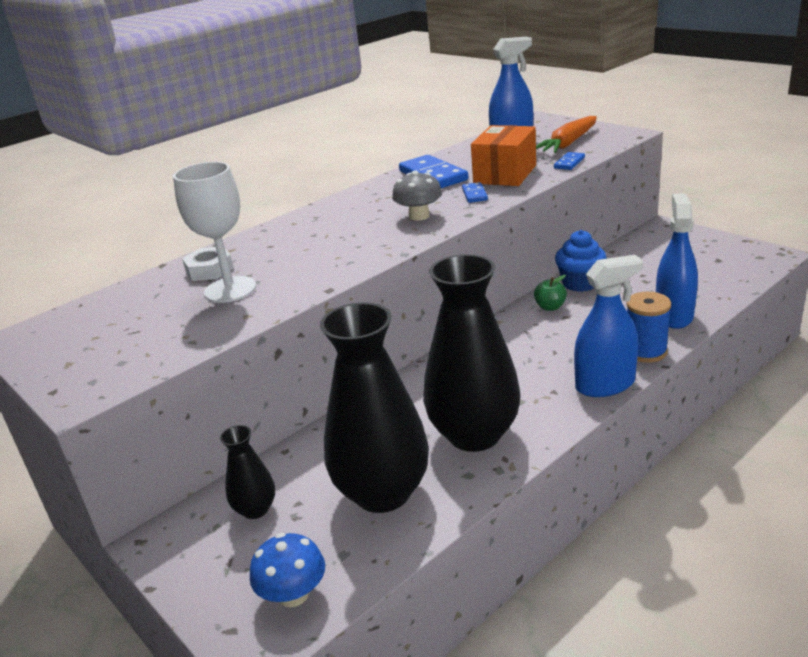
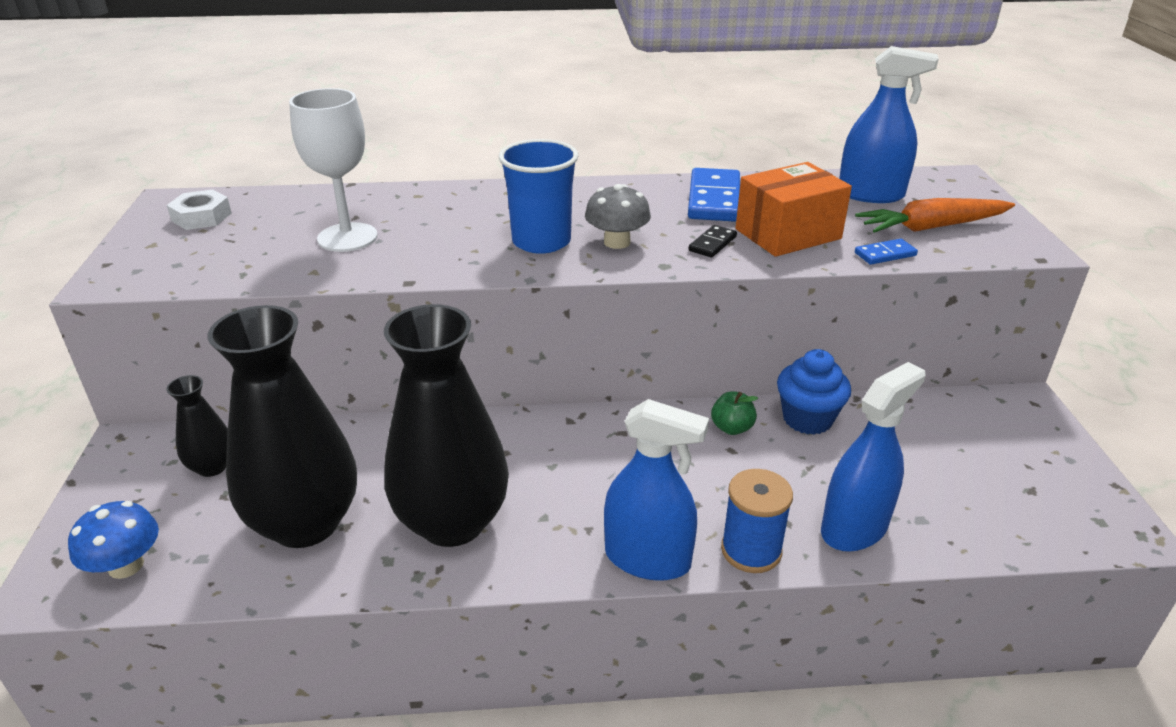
camera: 35 degrees right, 5 degrees up
(209, 270) = (368, 208): white nut -> white nut (201, 217)
(372, 235) = (541, 242): none -> blue cup
(474, 194) = (712, 244): blue domino -> black domino

